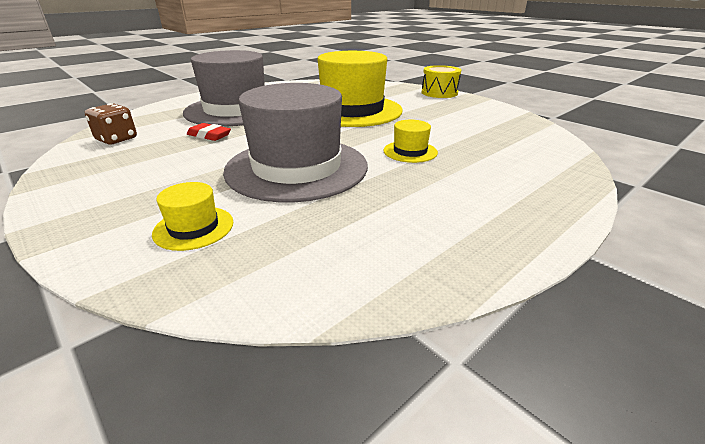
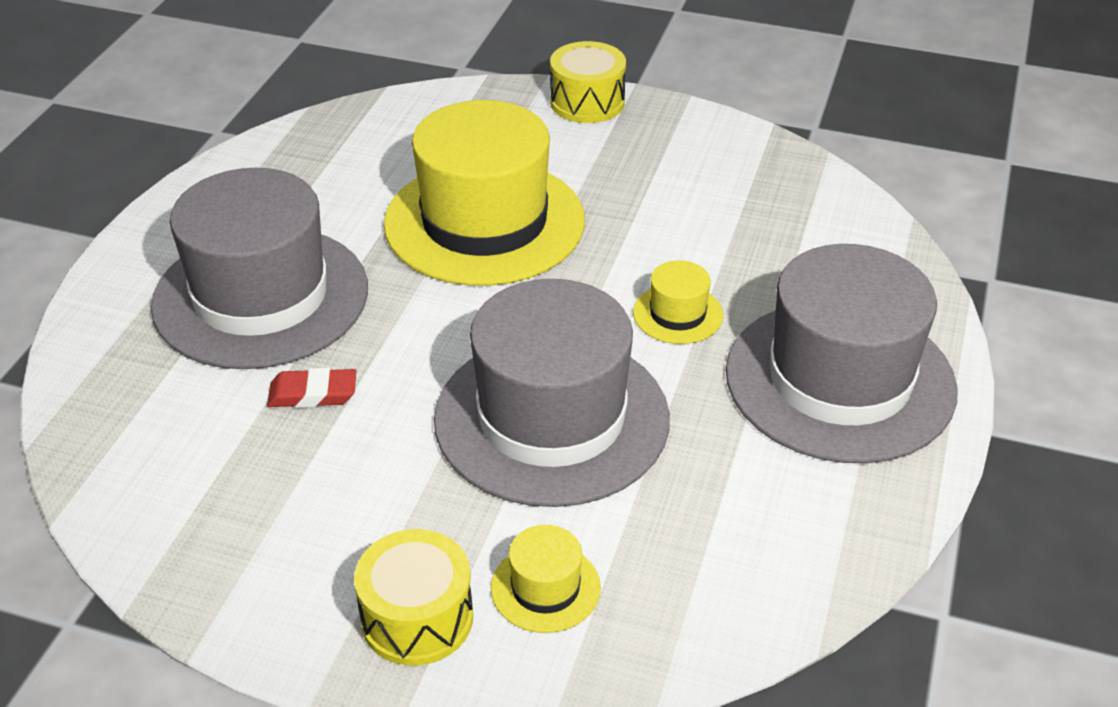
camera: 30 degrees left, 10 degrees up
(116, 139) = (152, 470): brown dice -> none
(116, 216) = (417, 618): none -> yellow drum
(485, 197) = (840, 380): none -> grey hat

